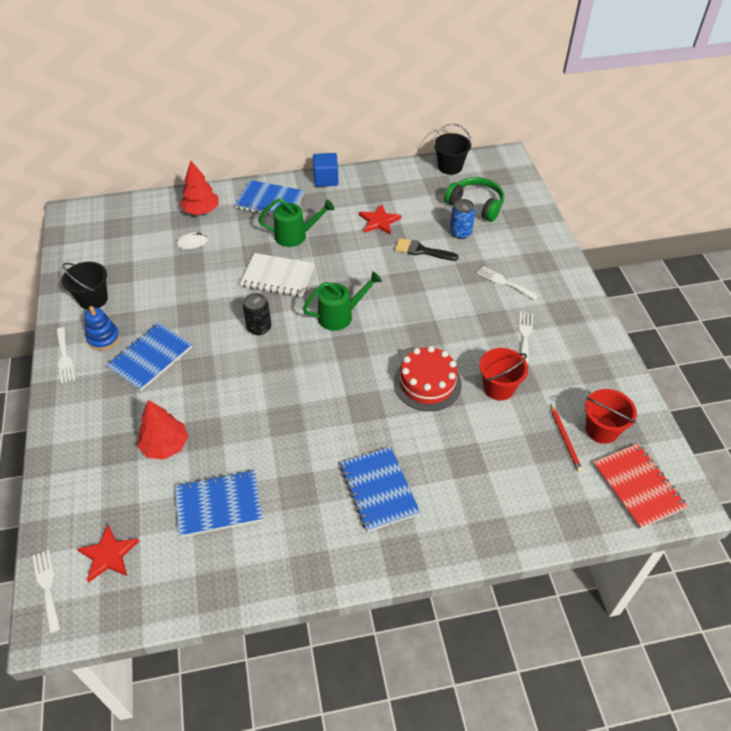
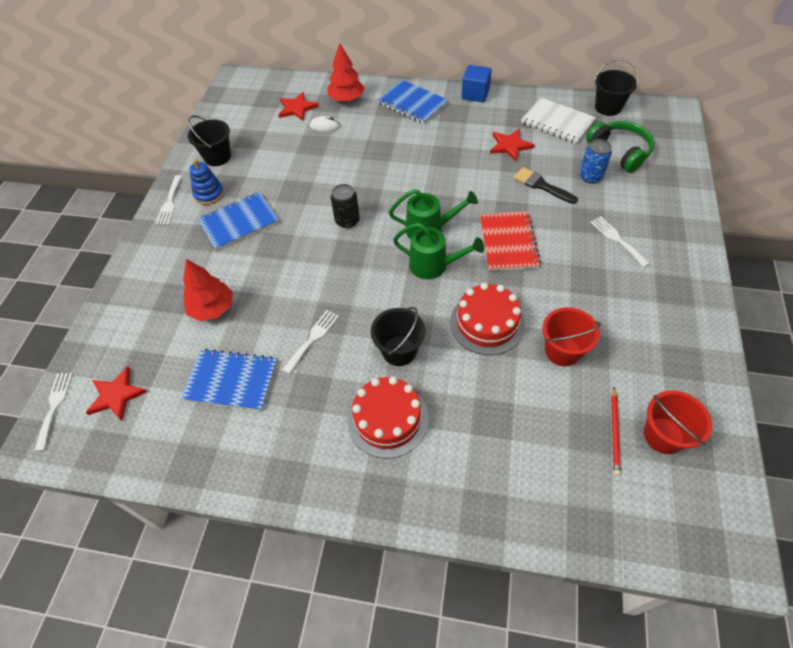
camera: 25 degrees right, 5 degrees up
(154, 231) = (297, 108): none -> red star
(278, 277) = (387, 176): white notebook -> white notebook (557, 122)
(296, 235) = (422, 141): green watering can -> green watering can (434, 266)
(362, 429) = (399, 351): none -> black bucket
(378, 490) = (387, 419): blue notebook -> red cake
(525, 336) = (616, 303): white fork -> white fork (312, 339)
(638, 486) = (681, 517): red notebook -> red notebook (508, 242)

